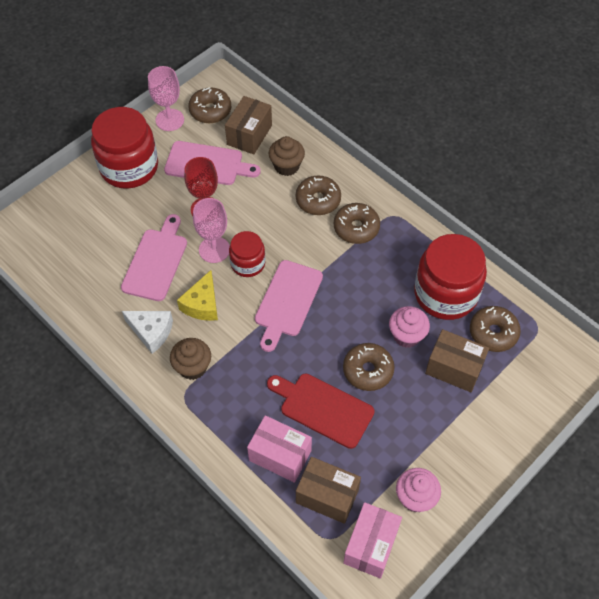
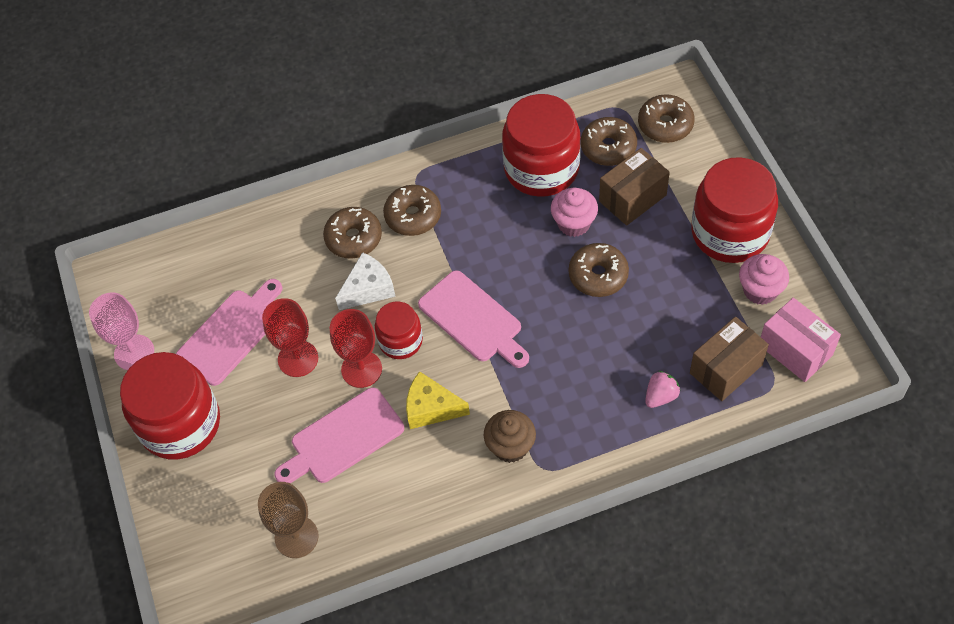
camera: 60 degrees left, 0 degrees up
(73, 266) = (296, 537): none -> brown goblet
(151, 332) = (441, 476): white cheese -> white cheese (368, 289)
(156, 261) = (343, 438): pink cutting board -> pink cutting board turned 75 degrees counterclockwise
(202, 304) = (431, 408): yellow cheese -> yellow cheese turned 150 degrees clockwise
(210, 110) = (149, 302): brown donut -> brown donut (665, 125)
(214, 249) = (361, 369): pink goblet -> red goblet
(249, 135) = (215, 273): brown box -> none
(280, 455) = (660, 396): pink box -> pink strawberry
(286, 166) = (286, 251): brown cupcake -> none
(323, 408) = (623, 334): red cutting board -> none
(460, 454) = (730, 232): none -> red jar

